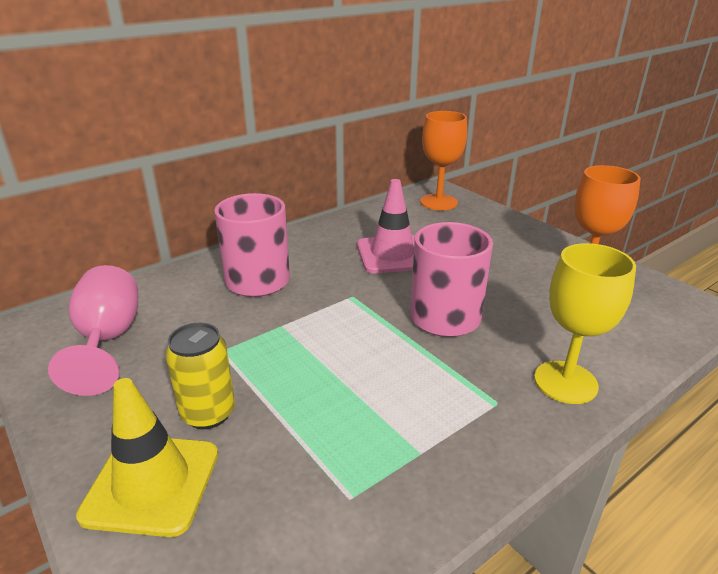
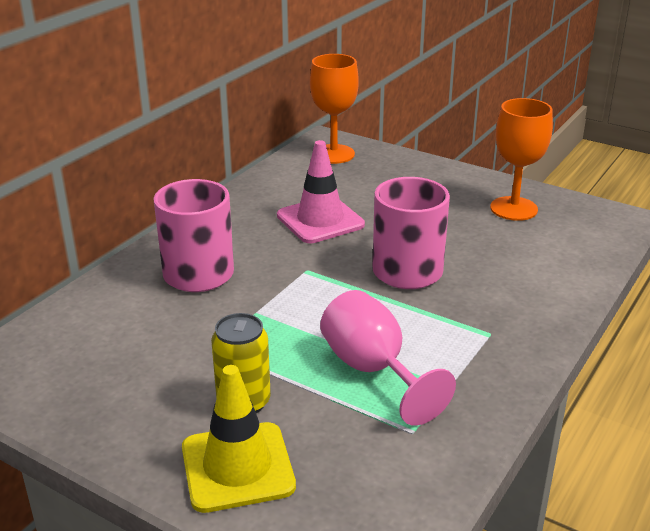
camera: 20 degrees left, 0 degrees up
(108, 340) = (84, 364): pink goblet -> pink goblet (373, 370)
(565, 382) = (537, 304): yellow goblet -> none

